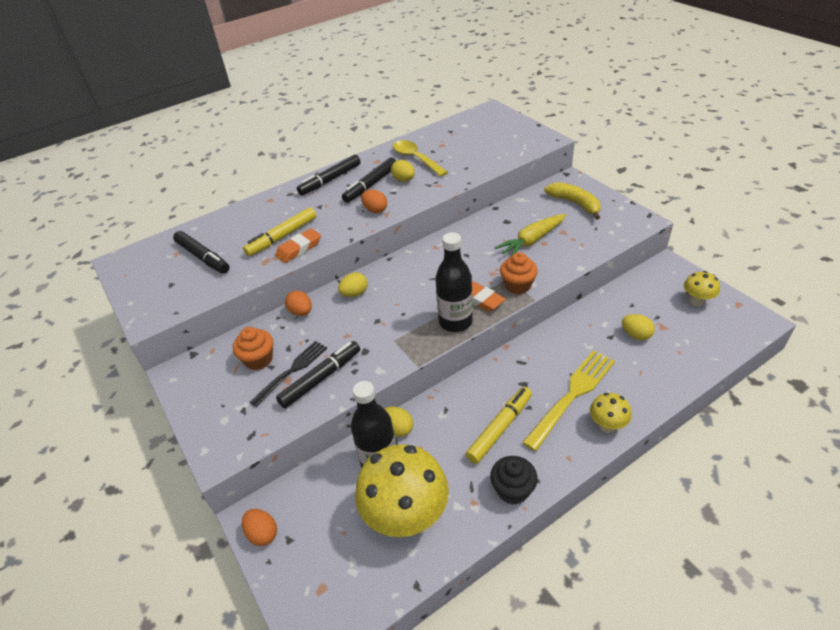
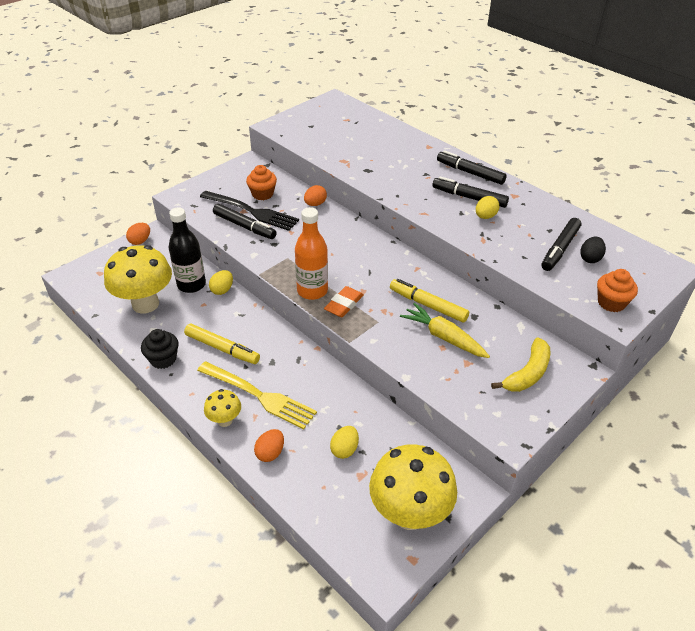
camera: 75 degrees right, 0 degrees up
(203, 257) = (344, 132): black marker -> black marker (560, 249)
(282, 237) = (376, 162): yellow marker -> yellow marker (428, 305)
(292, 371) = (251, 211): black fork -> black fork, size x1.51
(299, 249) = (362, 173): orange eraser -> none
(354, 293) = (341, 228): yellow egg -> none
(375, 210) = (428, 206): orange egg -> orange egg (270, 453)
(416, 159) = (528, 220): yellow spoon -> none
(455, 322) = (312, 291): black bottle -> orange bottle
(474, 139) = (590, 258): none -> black egg
(517, 285) = (368, 329): orange cupcake -> orange cupcake (611, 303)
(696, 301) = (409, 514): yellow mushroom -> yellow mushroom, size x2.06

